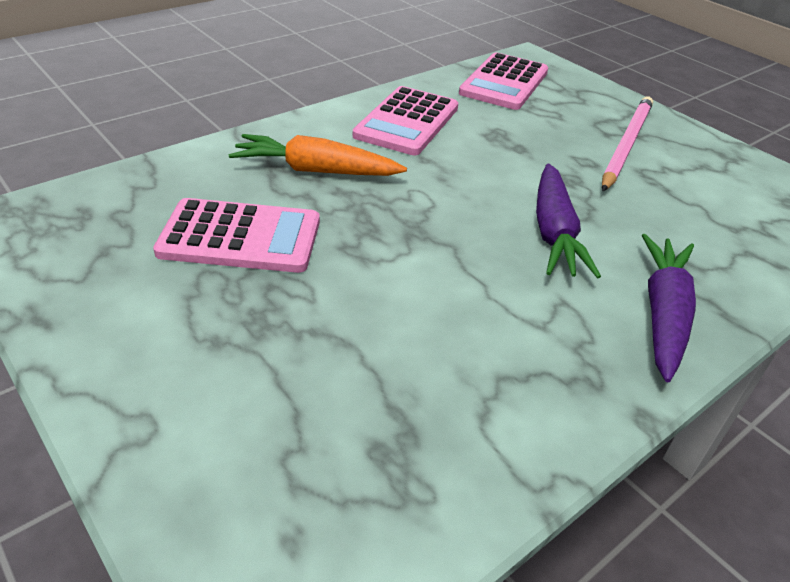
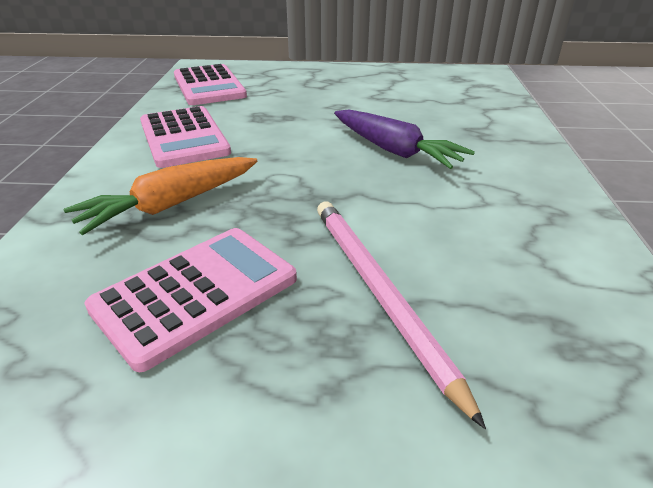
camera: 45 degrees left, 5 degrees down
(626, 145) = (341, 88): pink pencil -> pink pencil (379, 293)
(663, 314) = (515, 158): purple carrot -> none

